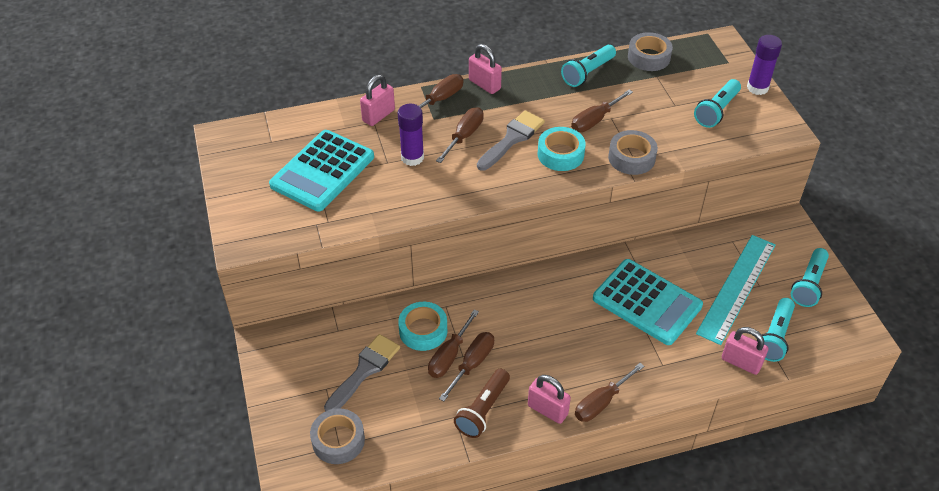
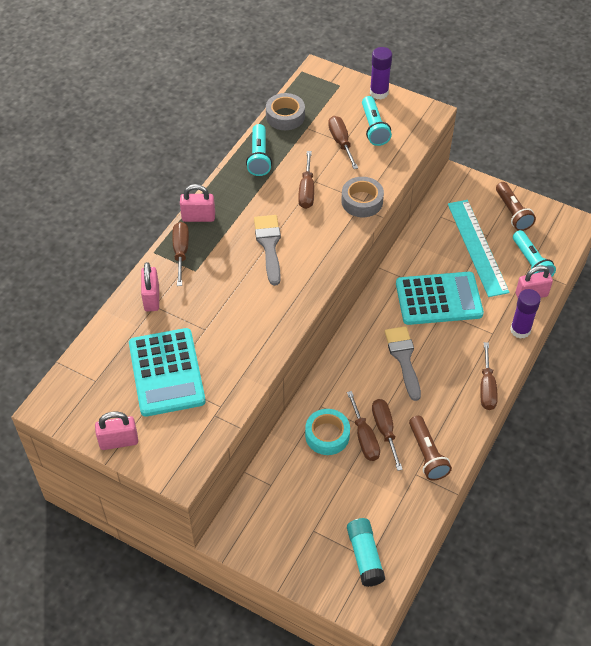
camera: 45 degrees left, 5 degrees up
(338, 440) = (365, 556): grey tape -> turquoise glue stick
(364, 371) = (323, 496): grey brush -> grey brush (403, 358)
(412, 158) = (218, 312): purple glue stick -> purple glue stick (520, 330)
(464, 136) = (234, 268): brown screwdriver -> brown screwdriver (341, 142)
(547, 410) = (463, 420): pink padlock -> pink padlock (119, 441)
(560, 154) = (315, 233): turquoise tape -> none
(808, 284) = (512, 213): turquoise flashlight -> brown flashlight

